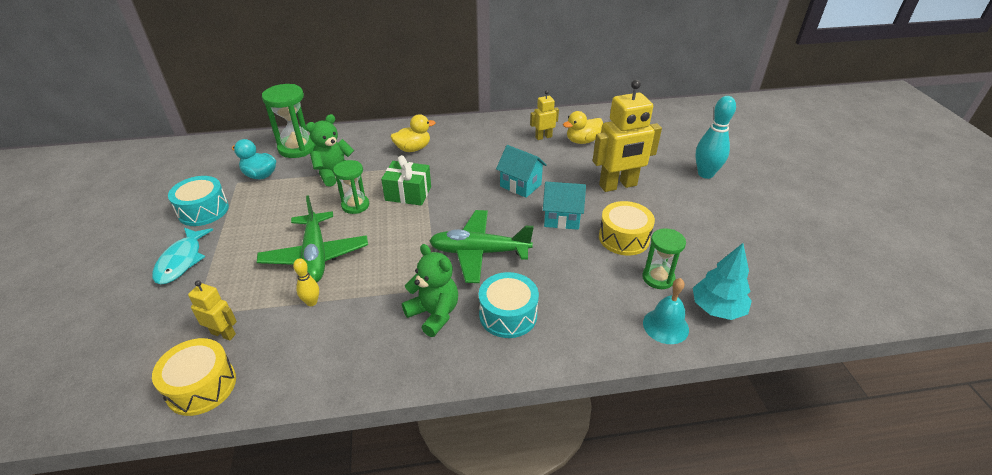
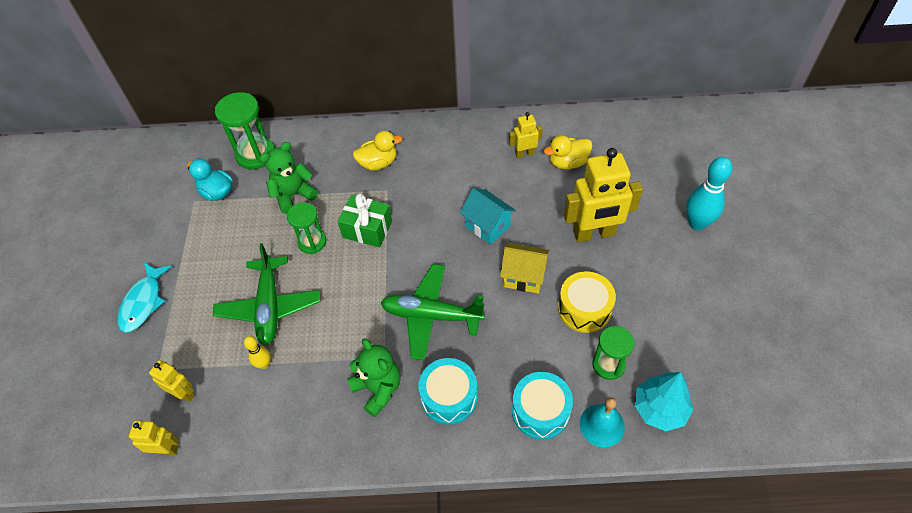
camera: 10 degrees right, 15 degrees up
(201, 386) = (166, 449): yellow drum -> yellow robot
(203, 210) = (162, 238): turquoise drum -> turquoise drum (540, 411)
(561, 219) = (523, 277): turquoise house -> yellow house

